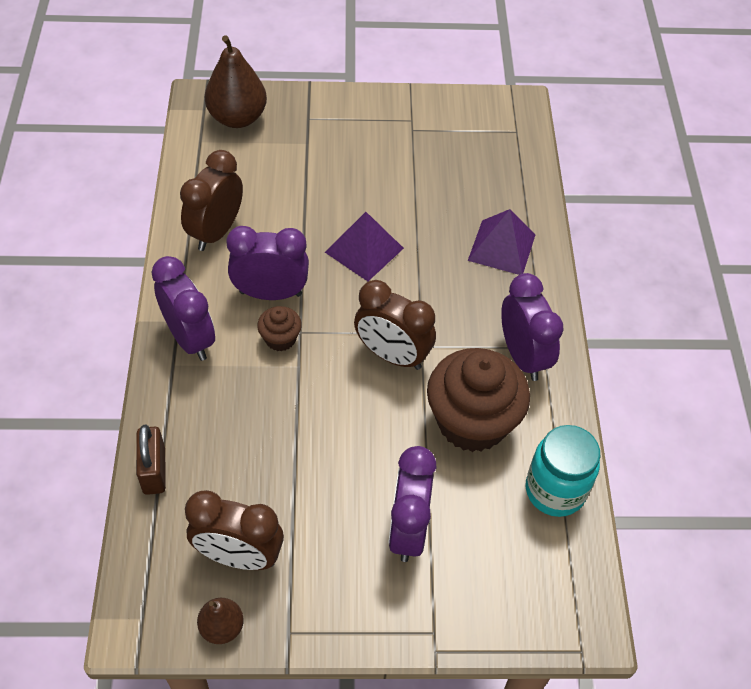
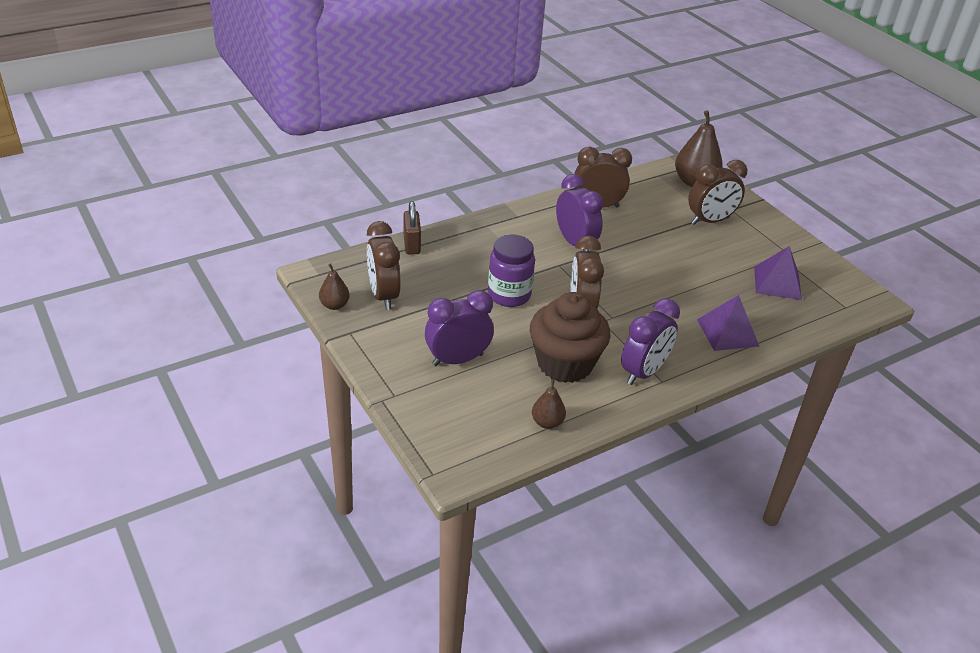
camera: 60 degrees right, 15 degrees down
(154, 471) = (412, 244): brown padlock -> brown padlock turned 60 degrees counterclockwise
(190, 338) = (511, 224): purple clock -> none
(280, 339) = (546, 259): brown cupcake -> none
(315, 148) = (710, 221): none -> brown clock
(323, 413) = (509, 295): none -> purple jar
(364, 250) = (651, 269): purple pyramid -> purple pyramid (777, 283)
(555, 490) = (547, 422): turquoise jar -> brown pear

